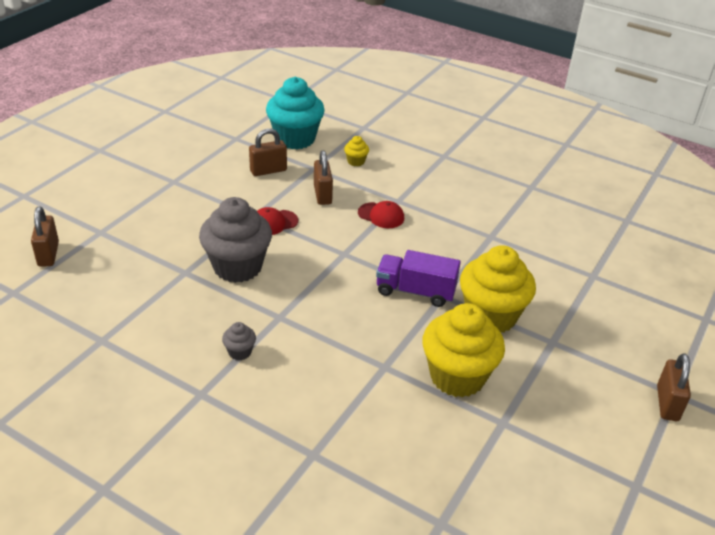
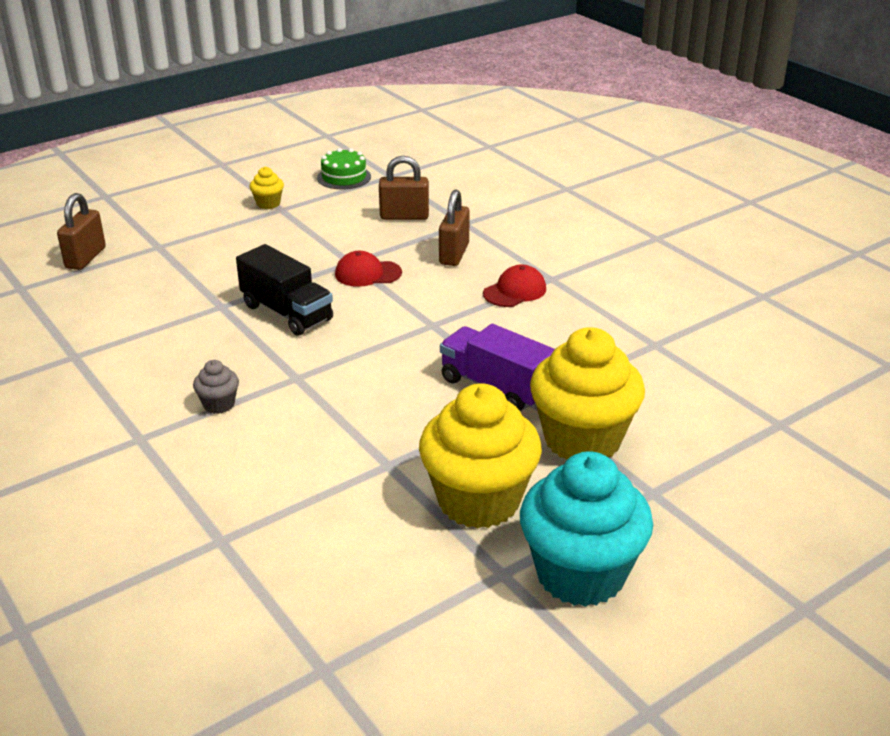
camera: 25 degrees right, 5 degrees down
(202, 145) = (344, 177): none -> green cake
(237, 267) = (287, 313): grey cupcake -> black truck
(295, 139) = (465, 187): turquoise cupcake -> turquoise cupcake (580, 574)
(356, 161) = (526, 225): yellow cupcake -> yellow cupcake (268, 204)
(381, 215) = (515, 291): red cap -> red cap turned 90 degrees counterclockwise
(667, 403) = (781, 618): brown padlock -> none

